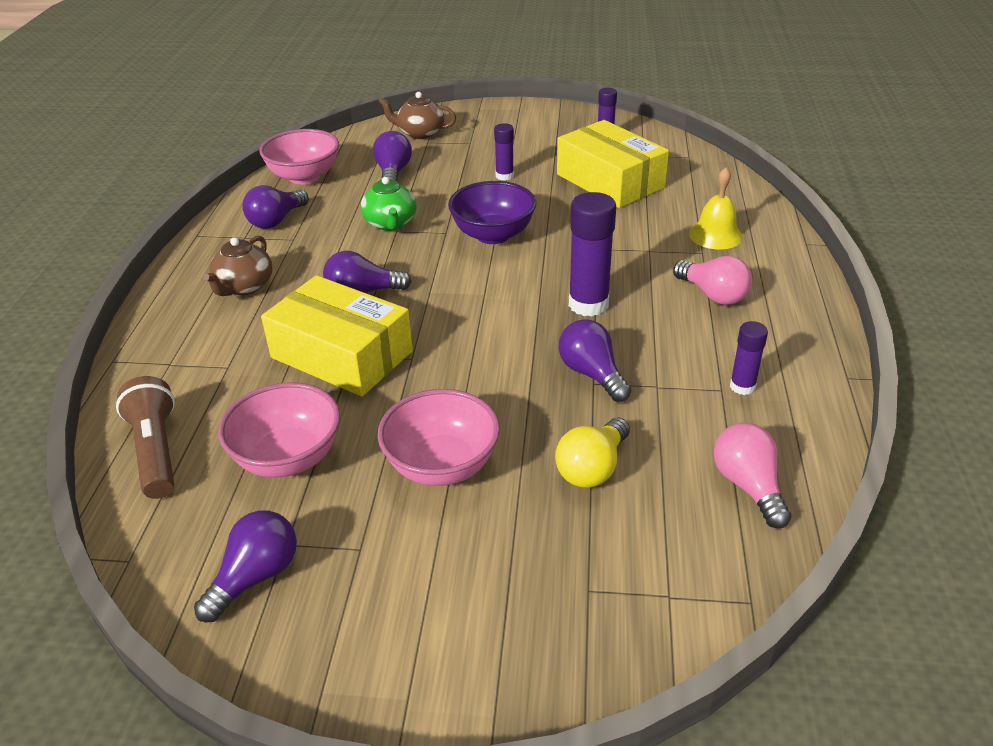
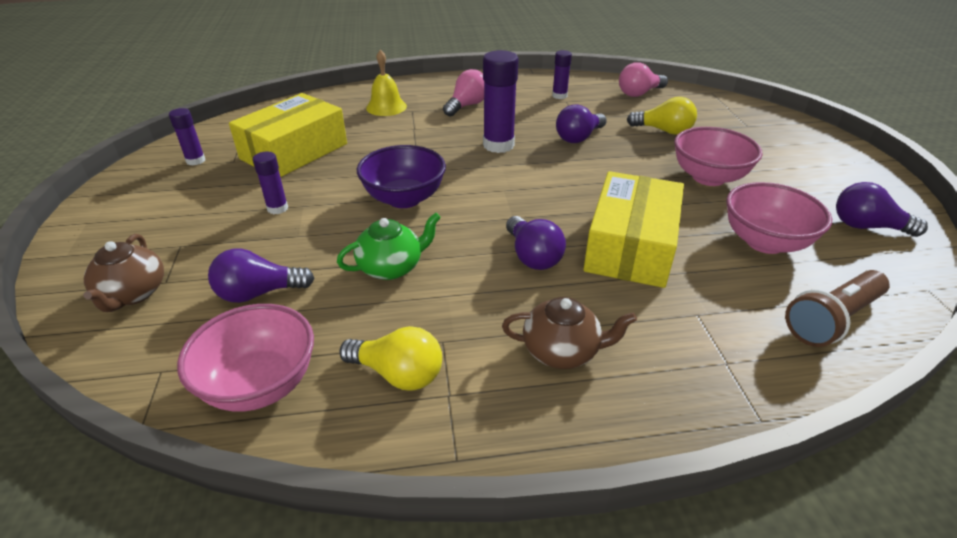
camera: 105 degrees left, 0 degrees up
(276, 220) = (398, 374): purple light bulb -> yellow light bulb

